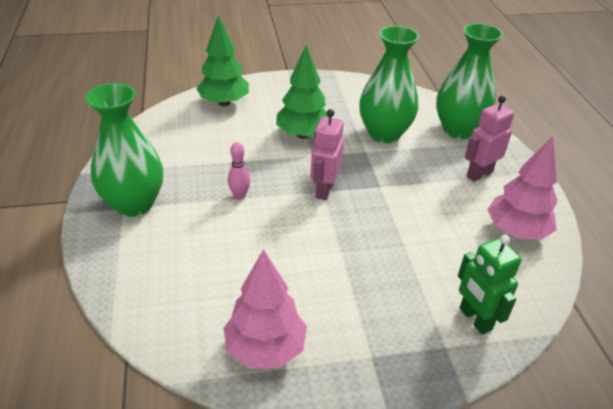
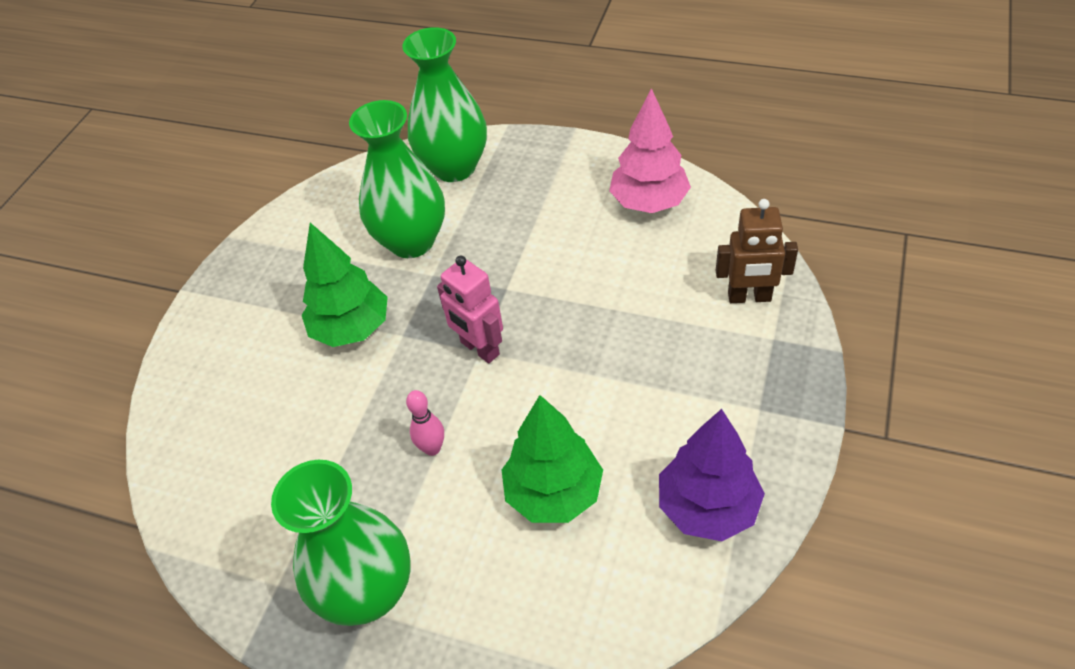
camera: 55 degrees left, 10 degrees up
(224, 103) = (204, 399): green tree -> green tree (554, 493)
(265, 349) = (707, 507): pink tree -> purple tree
(475, 319) = (749, 297): green robot -> brown robot
(479, 174) = (543, 188): pink robot -> none

